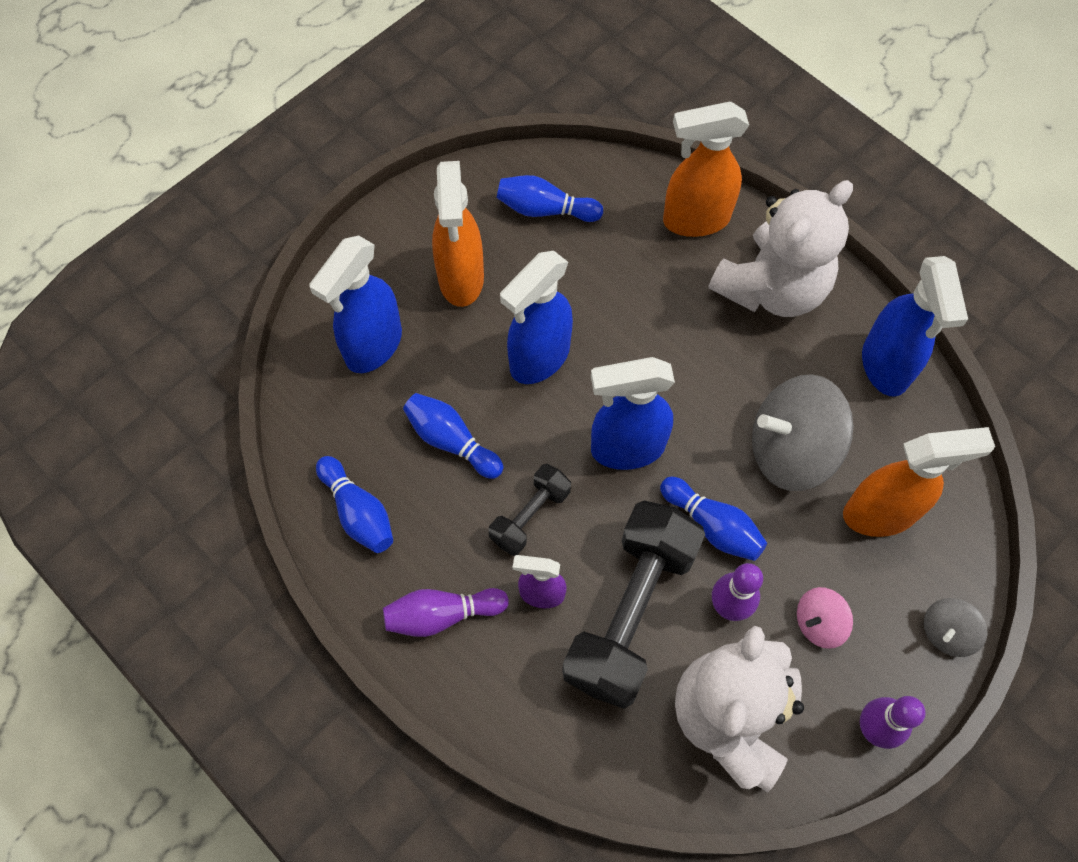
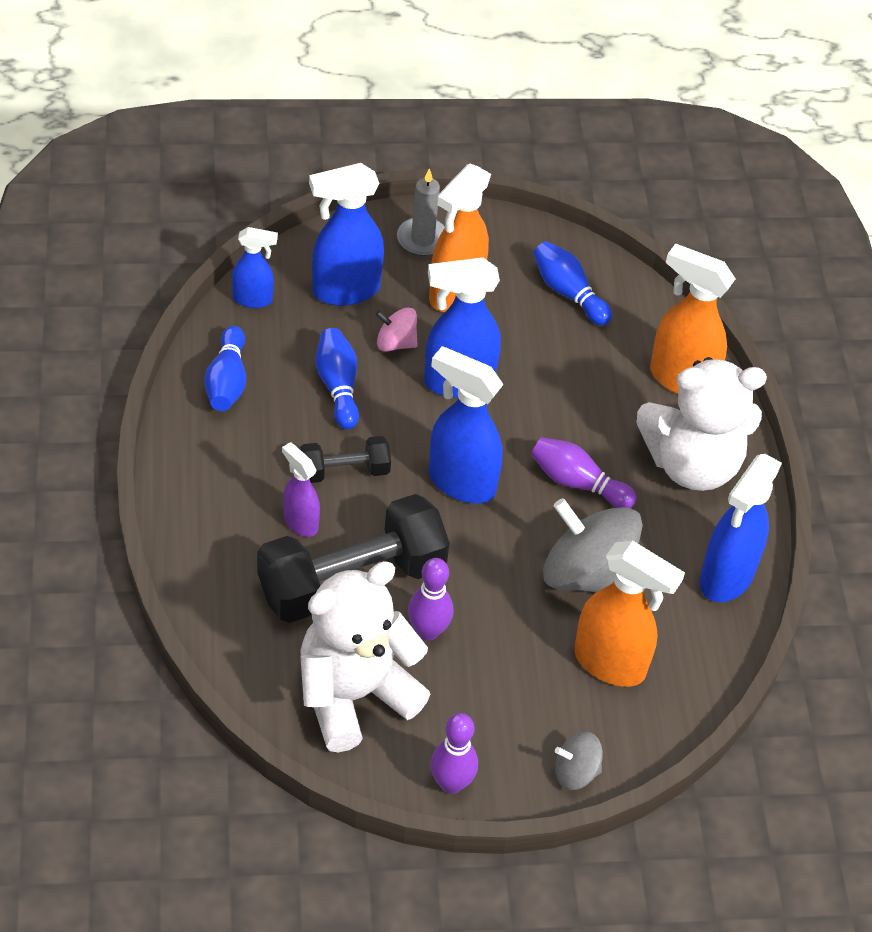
camera: 35 degrees right, 15 degrees down
(306, 415) = (253, 299): none -> blue spray bottle
(389, 249) = (422, 239): none -> grey candle
(442, 615) = (219, 483): purple bowling pin -> purple bowling pin (577, 483)
(712, 525) = (471, 575): blue bowling pin -> none
(818, 623) = (483, 691): pink spinning top -> pink spinning top (395, 343)

